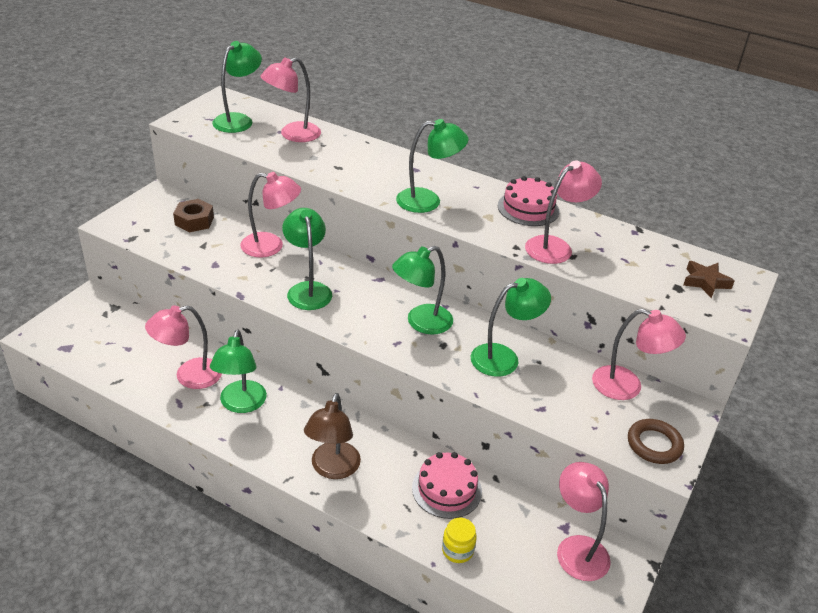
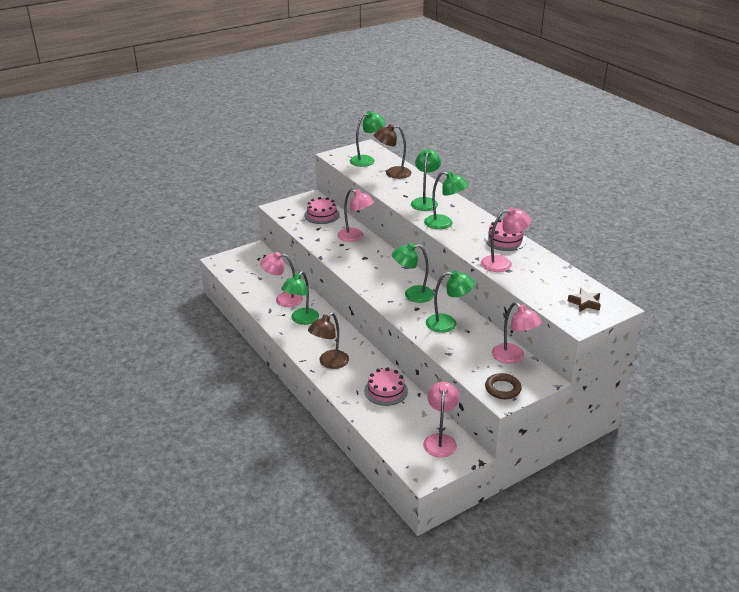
camera: 30 degrees right, 5 degrees down
(194, 221) = (321, 215): brown nut -> pink cake
(292, 135) = (392, 173): pink lamp -> brown lamp
(307, 290) = (359, 263): green lamp -> green lamp (425, 202)
(457, 550) = (370, 419): yellow jar -> none

